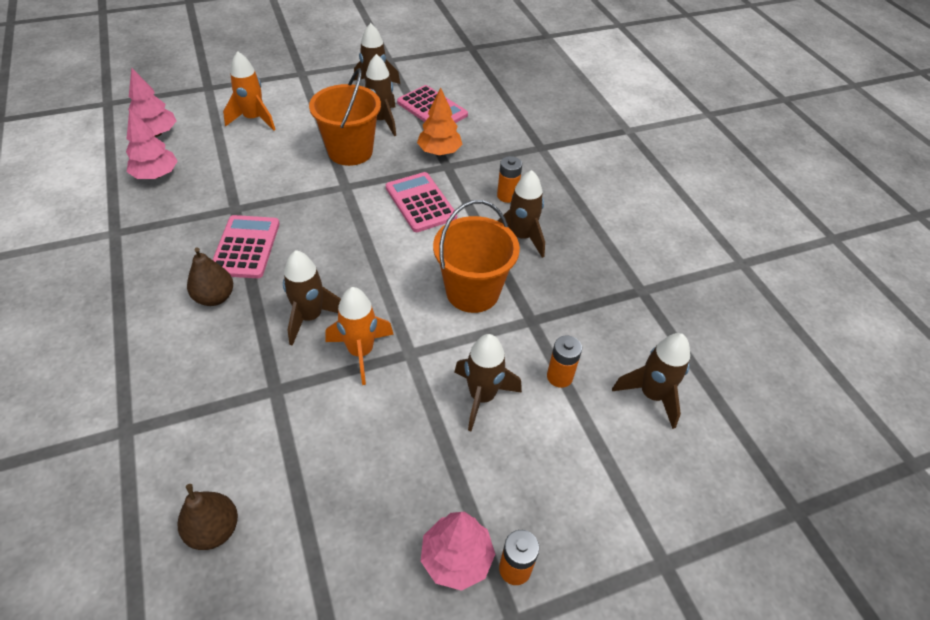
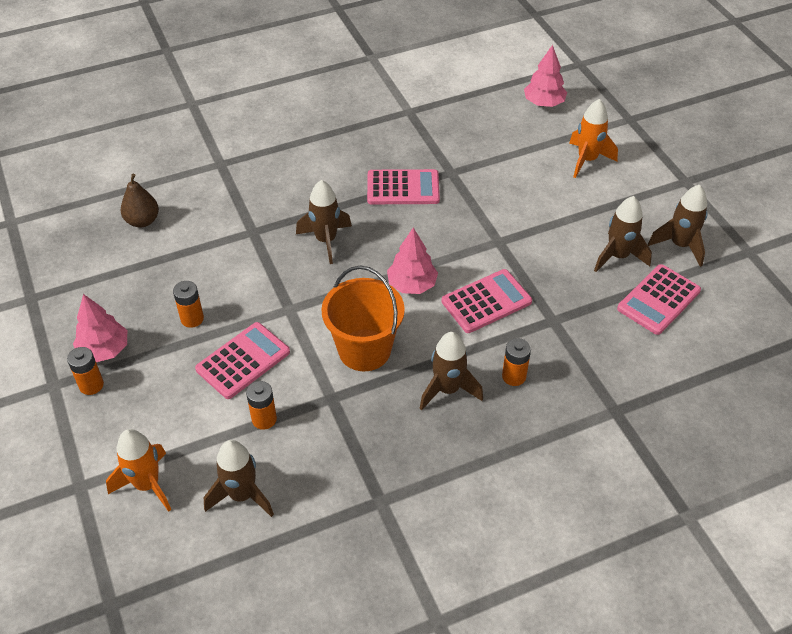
camera: 90 degrees right, 0 degrees up
(156, 175) = (485, 116): pink tree -> pink tree (412, 285)
(215, 297) = (343, 181): brown pear -> none
(350, 151) = (556, 238): orange bucket -> none
(360, 352) = (289, 277): orange rocket -> orange rocket (147, 484)
(413, 453) = (192, 319): none -> orange battery
(439, 152) = (577, 311): orange tree -> none
(482, 397) = (243, 361): brown rocket -> pink calculator

